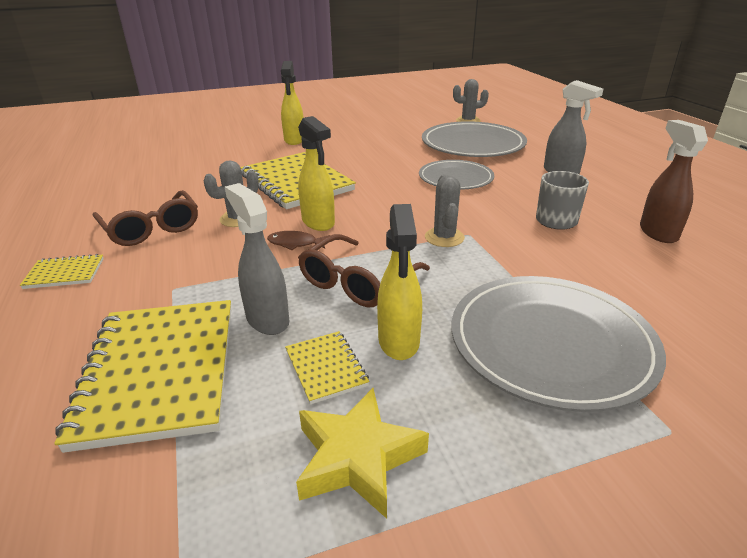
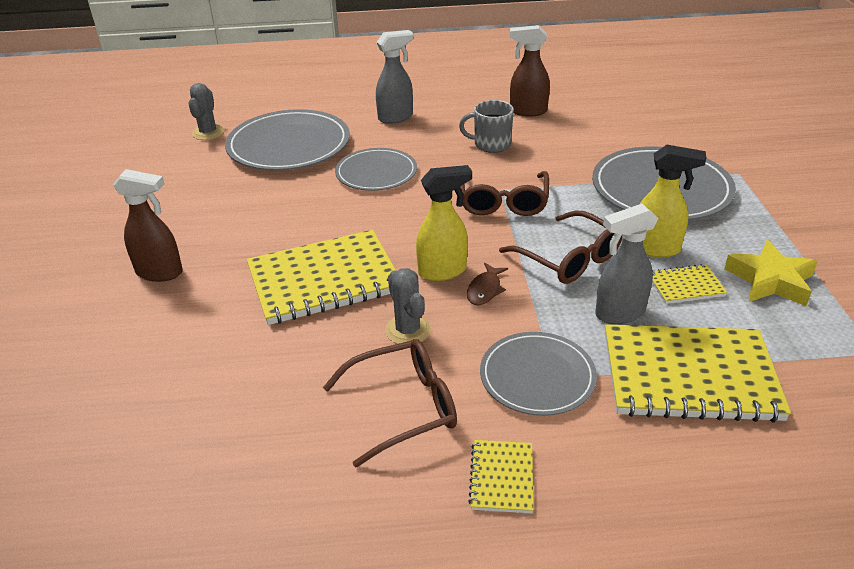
camera: 75 degrees left, 5 degrees up
(175, 279) = (537, 376): none -> grey plate
(294, 140) = (160, 273): yellow spray bottle -> brown spray bottle
(444, 237) = (503, 202): grey cactus -> brown glasses

